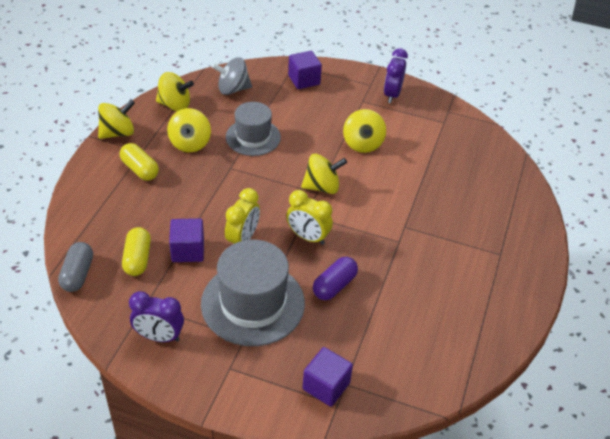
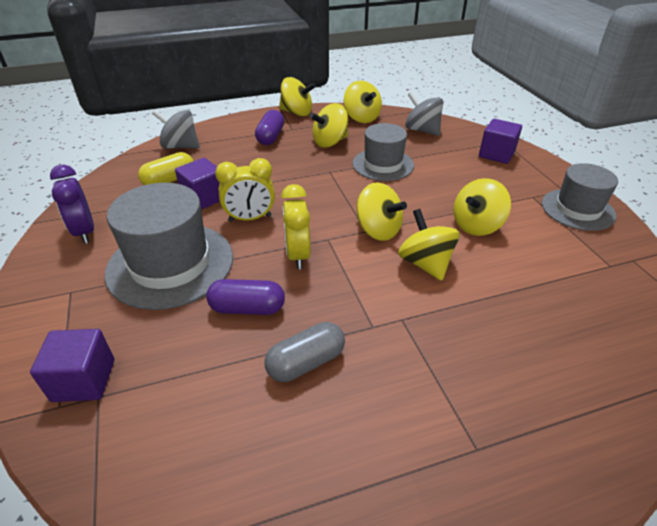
camera: 55 degrees right, 5 degrees down
(78, 274) = (127, 164): grey capsule -> grey capsule (306, 362)
(87, 229) = (180, 146): none -> grey spinning top
(140, 169) = (270, 137): yellow capsule -> purple capsule
(372, 188) = (425, 264): none -> yellow spinning top
(392, 95) = (577, 209): purple clock -> grey hat

